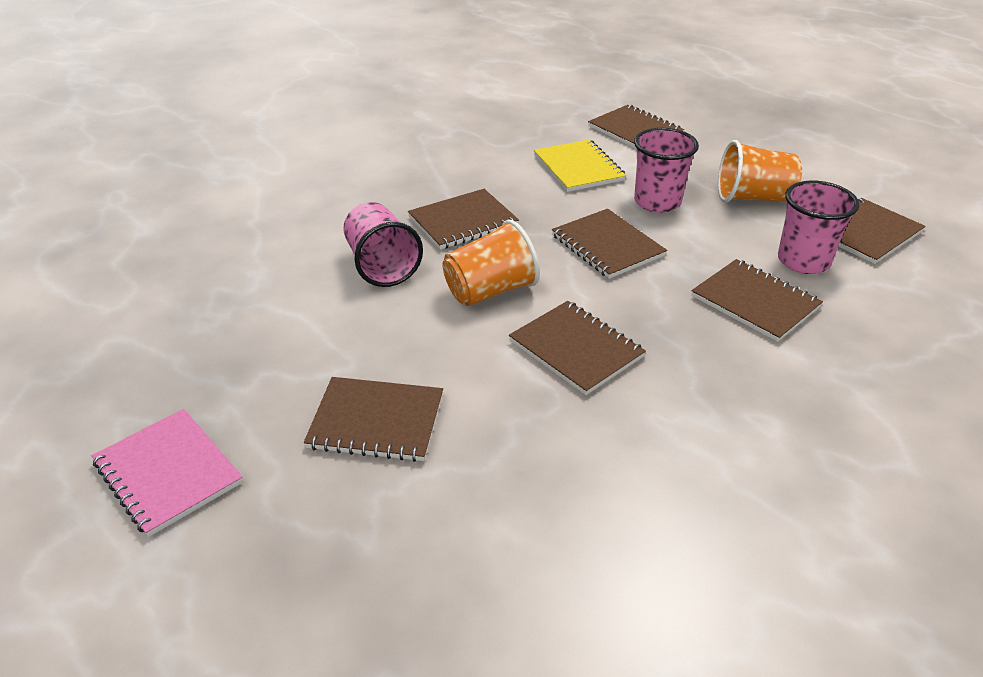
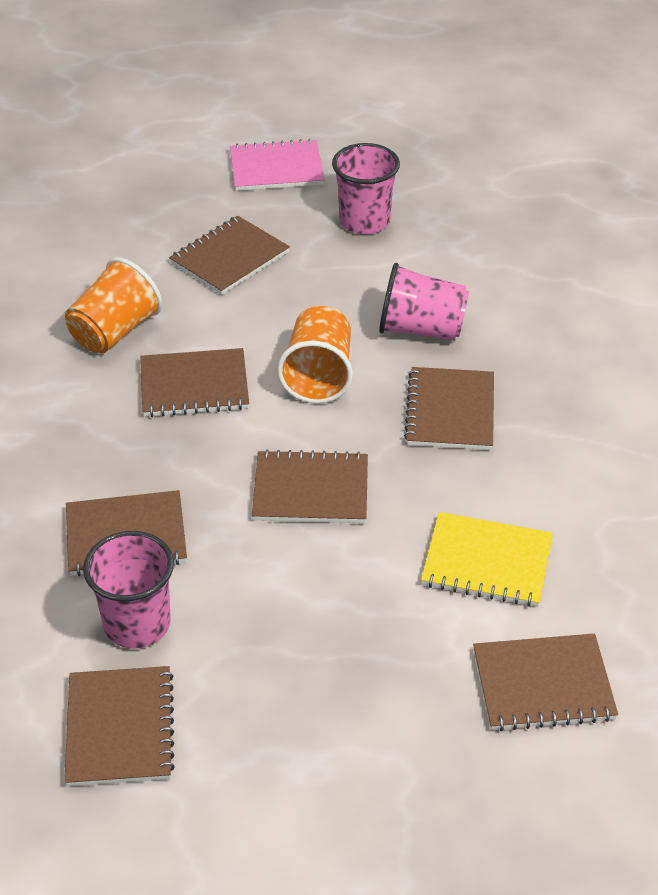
camera: 125 degrees right, 5 degrees up
(657, 202) = (352, 584): pink cup -> pink cup (364, 221)
(753, 198) = (280, 680): orange cup -> orange cup (114, 332)

